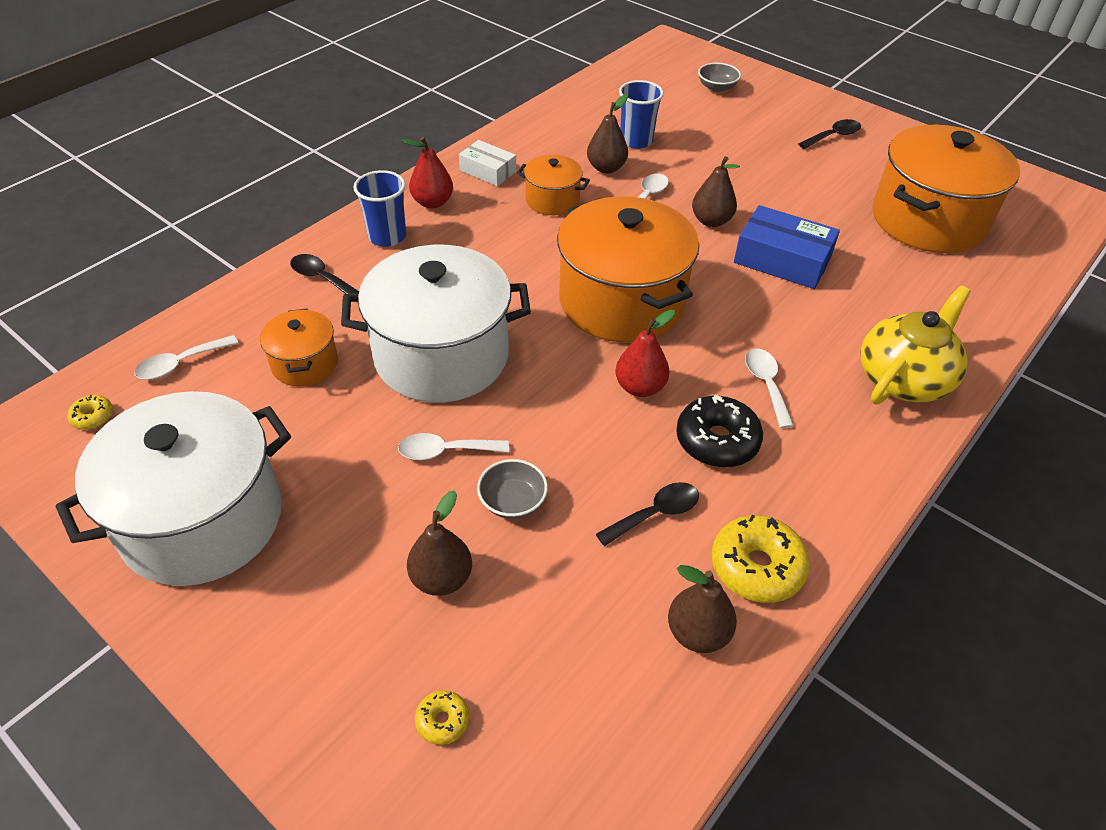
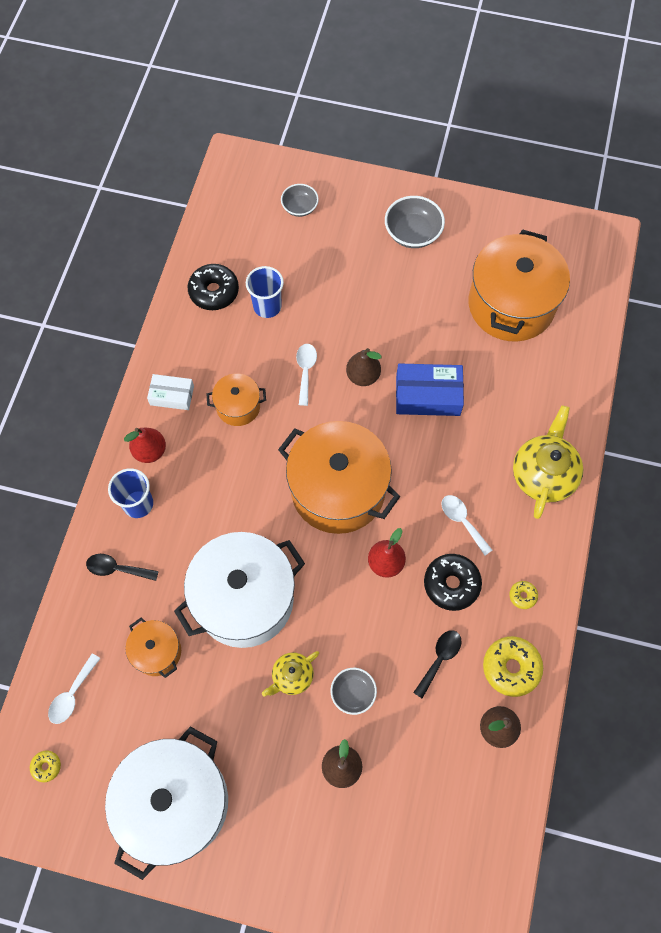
camera: 25 degrees left, 20 degrees up
(442, 720) = (391, 852): yellow donut -> yellow donut (522, 596)
(445, 451) = (292, 676): white spoon -> yellow teapot
(587, 116) = (214, 292): none -> black donut
(606, 168) = (260, 350): brown pear -> none
(833, 136) = (412, 233): black spoon -> grey bowl

